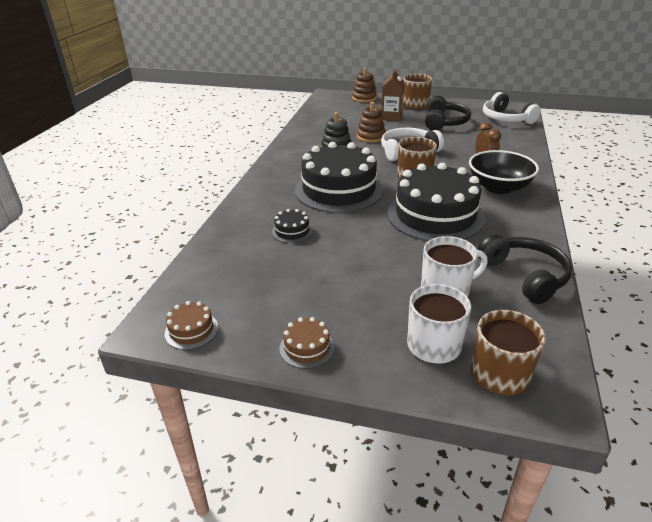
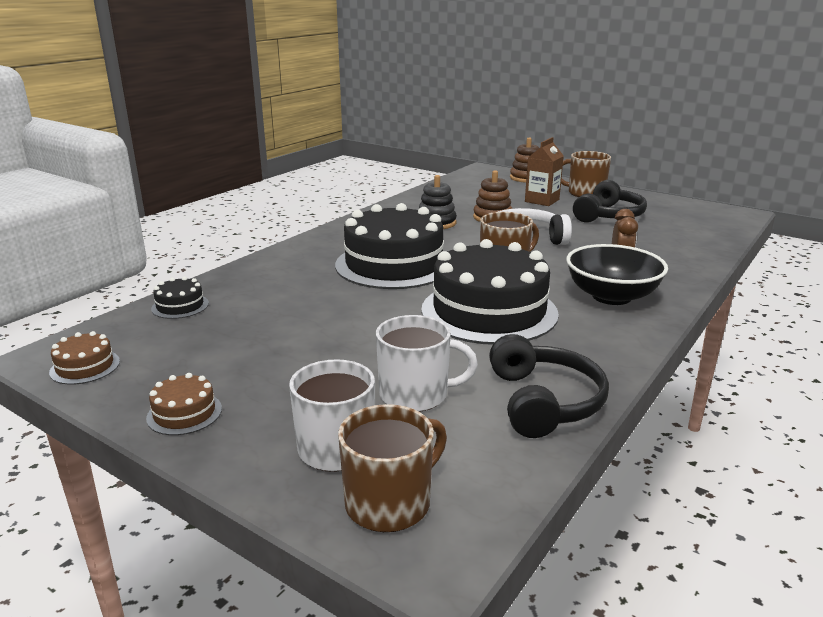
camera: 20 degrees right, 10 degrees down
(292, 231) = (294, 295): black cake -> black cake (180, 306)
(506, 118) = (704, 223): white headphones -> none

